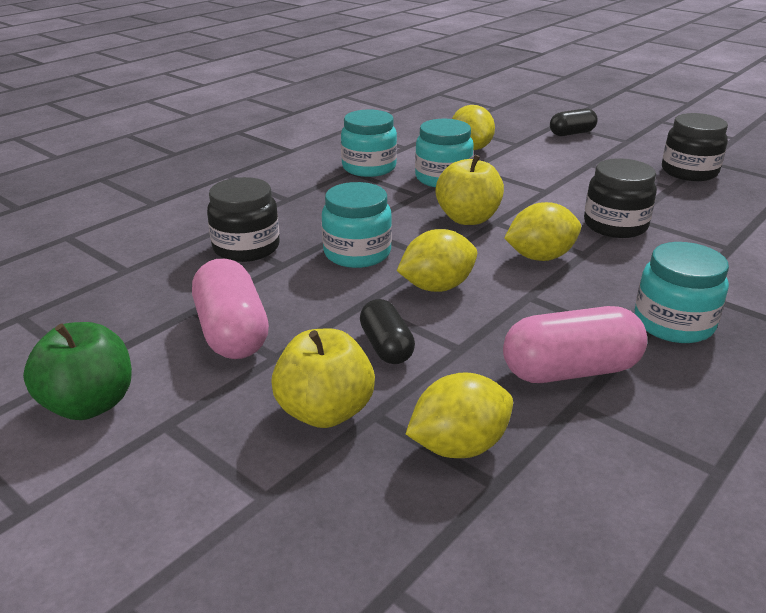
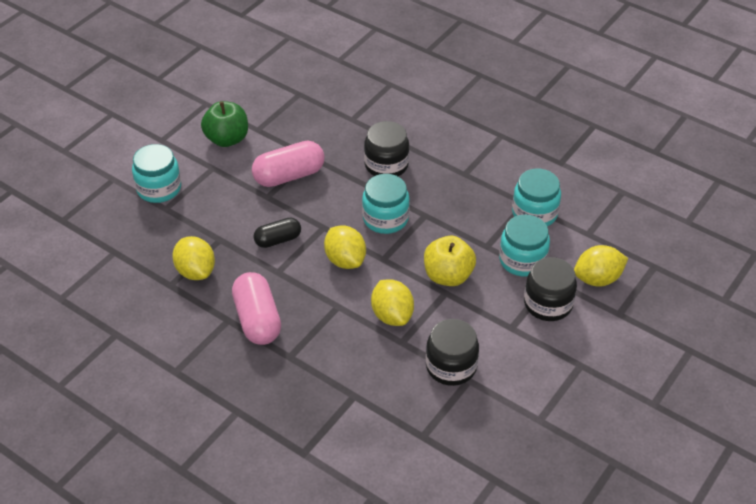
camera: 85 degrees right, 15 degrees up
(325, 411) = (221, 221): yellow apple -> none
(572, 133) = (662, 359): black capsule -> none
(673, 323) = (310, 378): turquoise jar -> turquoise jar (159, 188)
(689, 172) = (579, 441): black jar -> black jar (548, 304)

